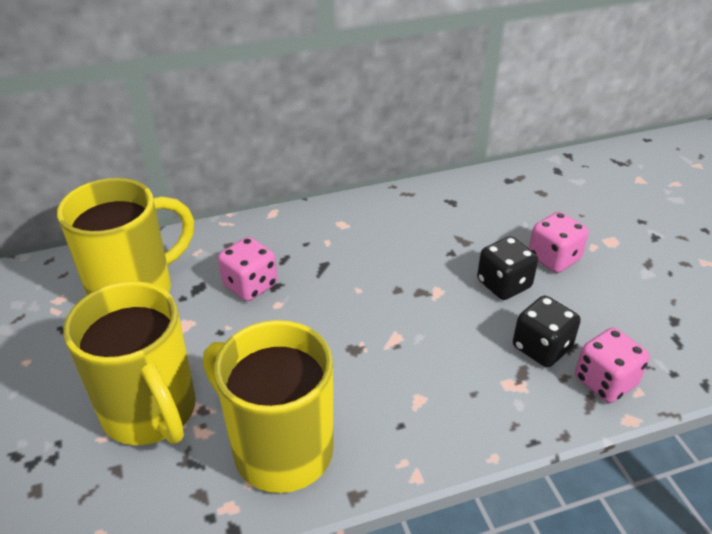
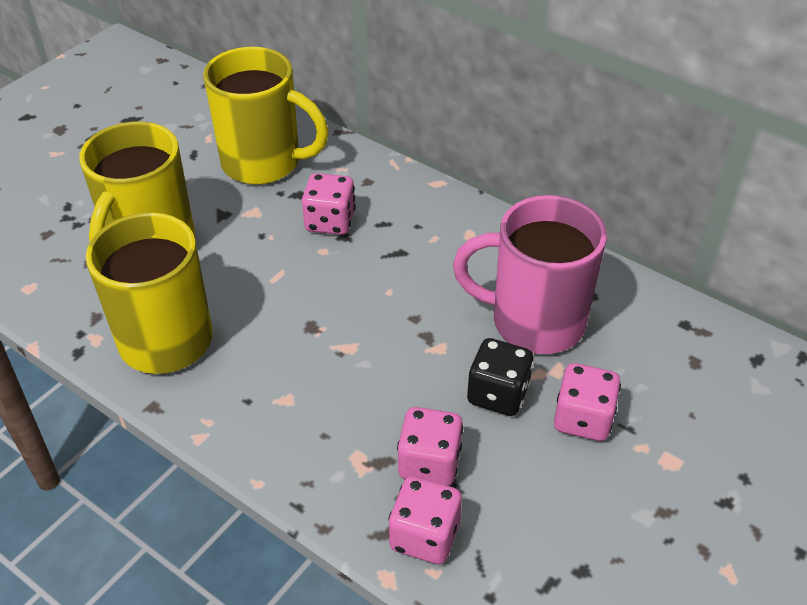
camera: 55 degrees right, 5 degrees up
(453, 236) = (534, 322): none -> pink mug
(541, 348) = (429, 463): black dice -> pink dice

